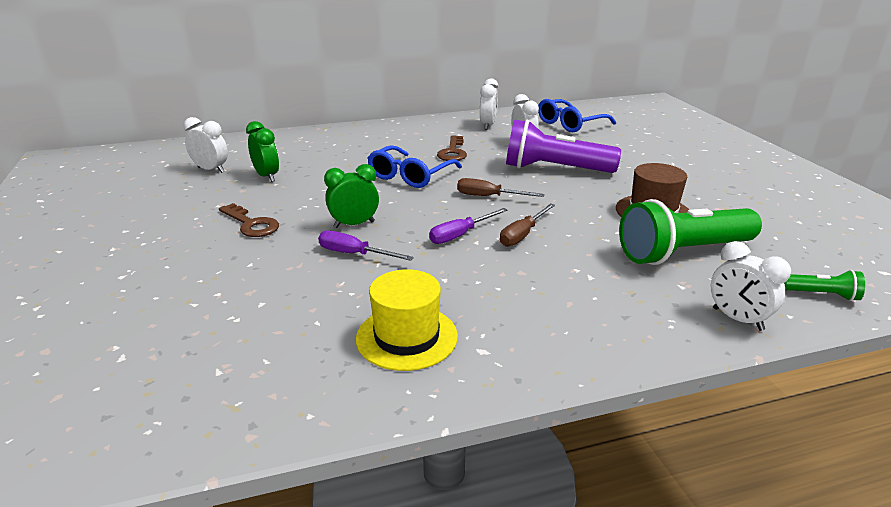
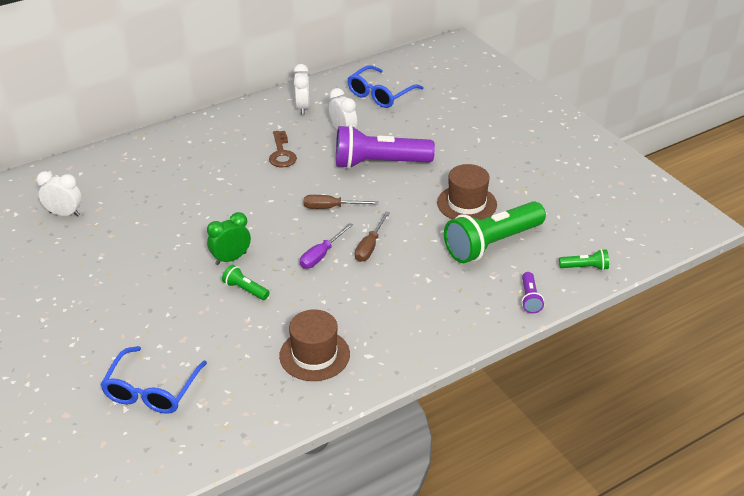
camera: 15 degrees left, 10 degrees up
(252, 224) = (144, 273): brown key -> none
(267, 176) = (123, 214): green clock -> none
(354, 254) = (245, 289): purple screwdriver -> green flashlight
(406, 337) = (314, 355): yellow hat -> brown hat
(410, 176) = (254, 192): blue glasses -> blue glasses (151, 391)
(737, 319) = (530, 299): white clock -> purple flashlight

